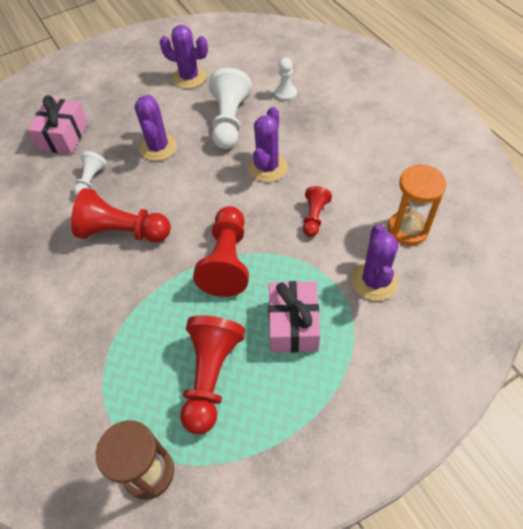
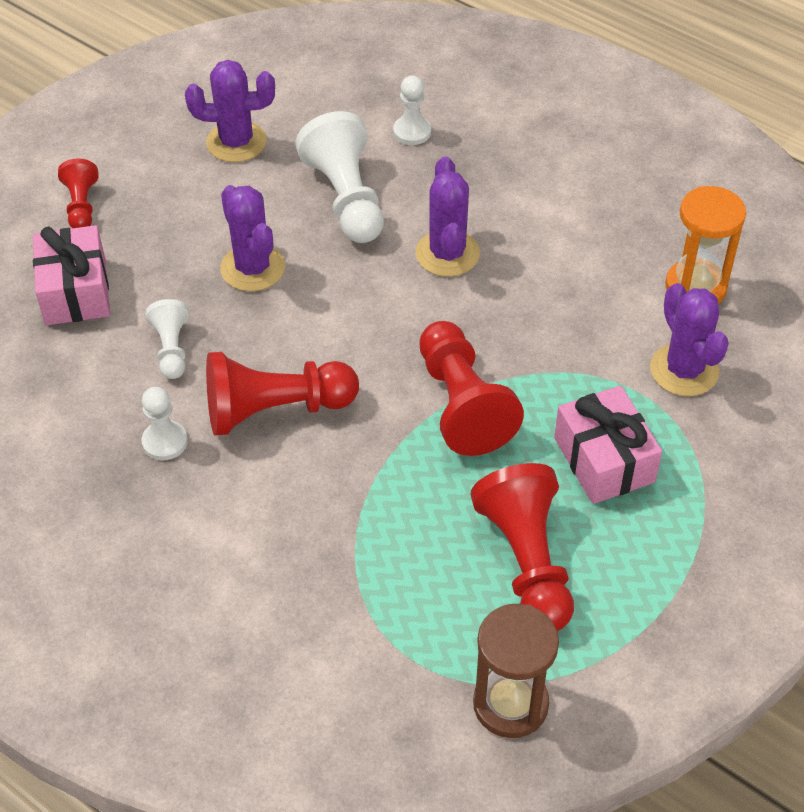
camera: 25 degrees left, 5 degrees down
(56, 232) = (165, 442): none -> white pawn
(314, 217) = (556, 307): red pawn -> red pawn (81, 206)

